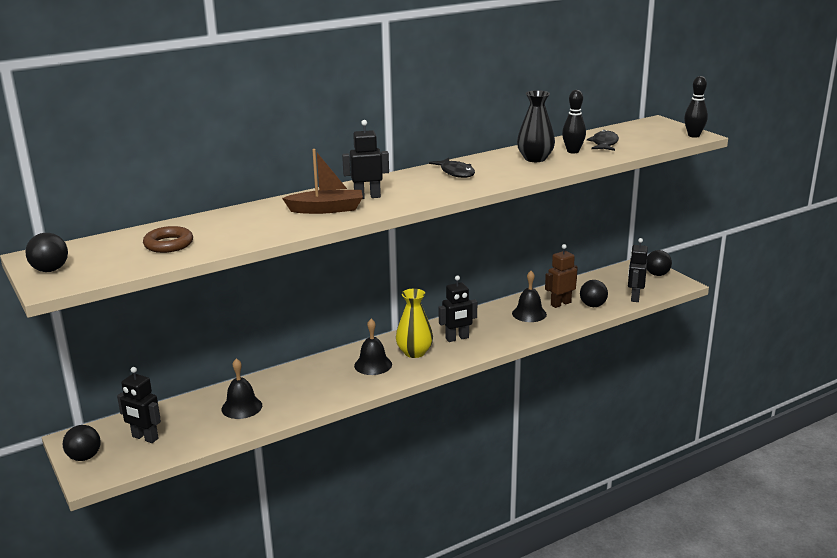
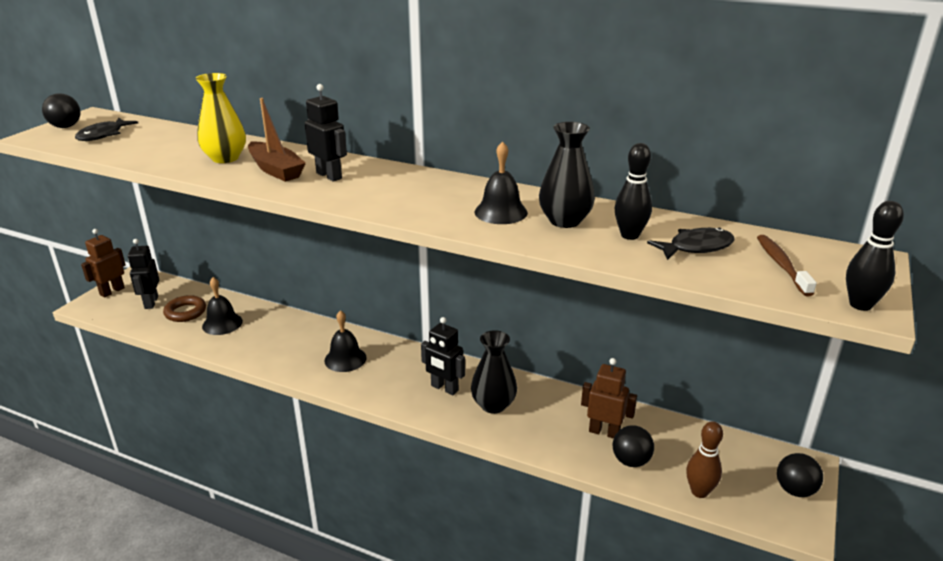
camera: 55 degrees right, 5 degrees up
(84, 457) = (112, 291): black ball -> brown robot
(168, 244) = (142, 143): brown ring -> brown ring (185, 312)
(414, 352) = (390, 373): yellow vase -> yellow vase (225, 158)
(456, 173) = (454, 194): black fish -> black fish (103, 135)
(495, 328) = (493, 405): none -> black vase
(529, 314) = (552, 417): black bell -> black bell (501, 212)
(635, 297) = (699, 492): black robot -> brown bowling pin
(642, 136) = (781, 265): none -> brown toothbrush

